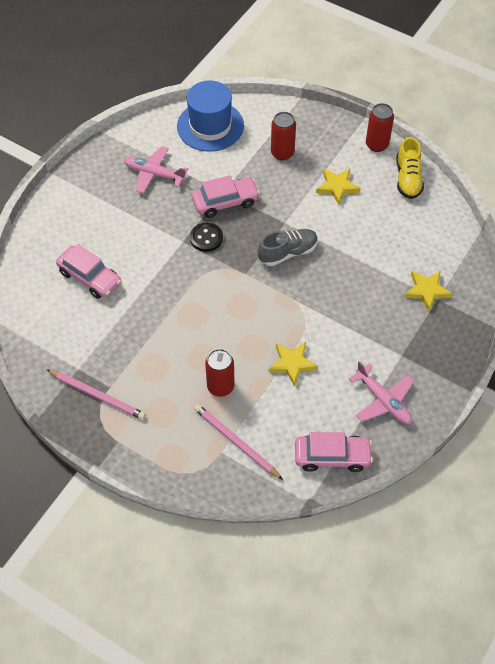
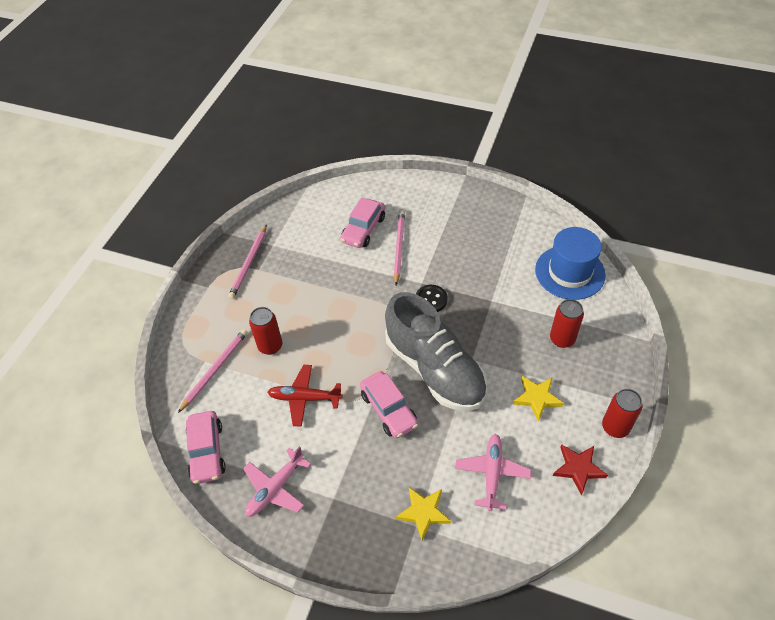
camera: 80 degrees right, 5 degrees down
(129, 251) = (399, 248): none -> pink pencil
(154, 174) = (492, 244): pink plane -> pink plane (492, 473)
(225, 202) = (479, 305): pink car -> pink car (389, 409)
(288, 253) = (434, 369): grey shoe -> grey shoe, size x1.94
(292, 363) = (304, 398): yellow star -> red plane
(408, 178) = (578, 468): yellow shoe -> red star

